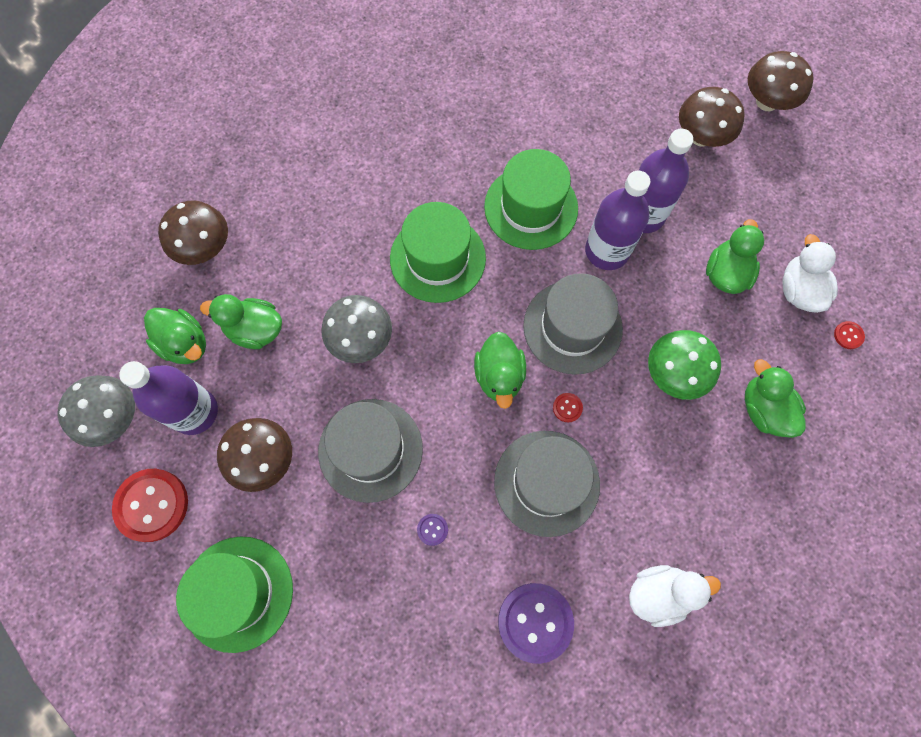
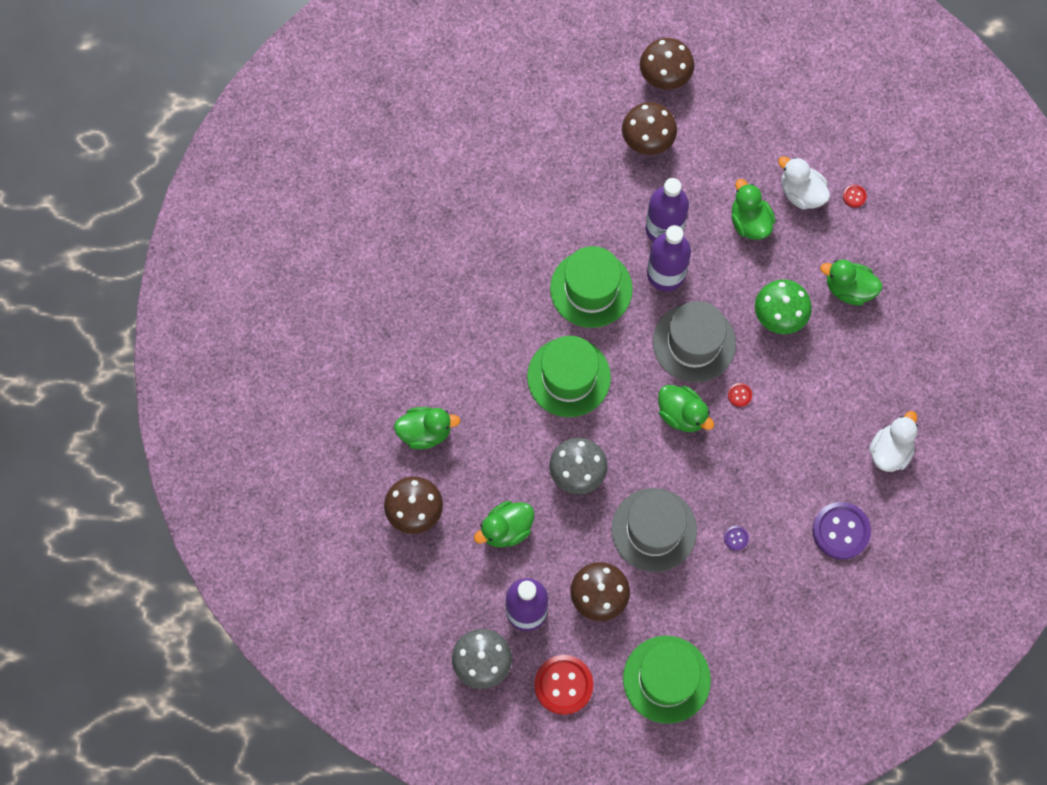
camera: 45 degrees left, 0 degrees up
(185, 344) = (473, 579): green duck -> green duck (425, 432)
(546, 482) = (771, 450): grey hat -> none

